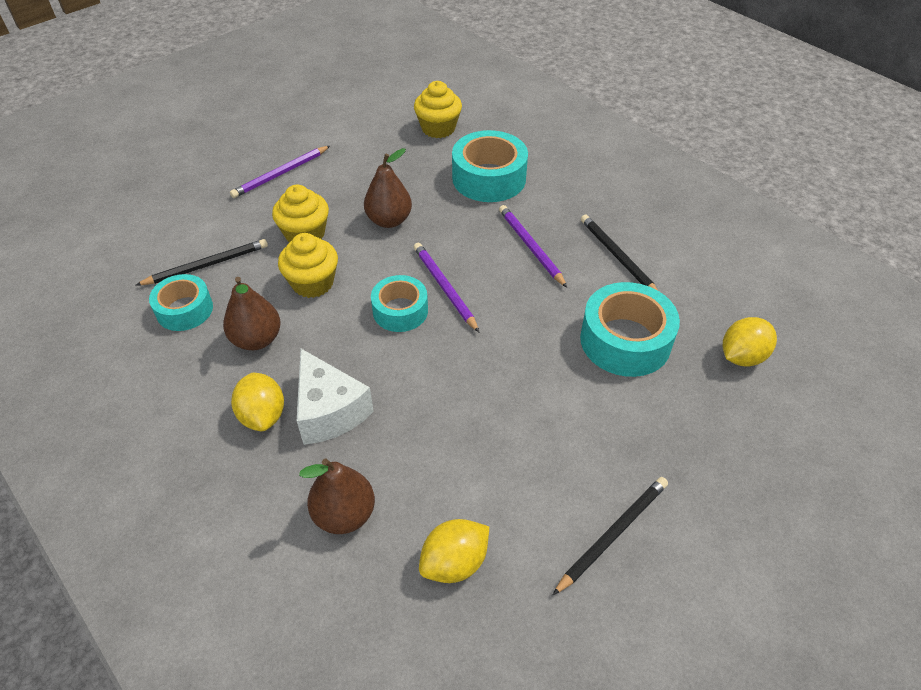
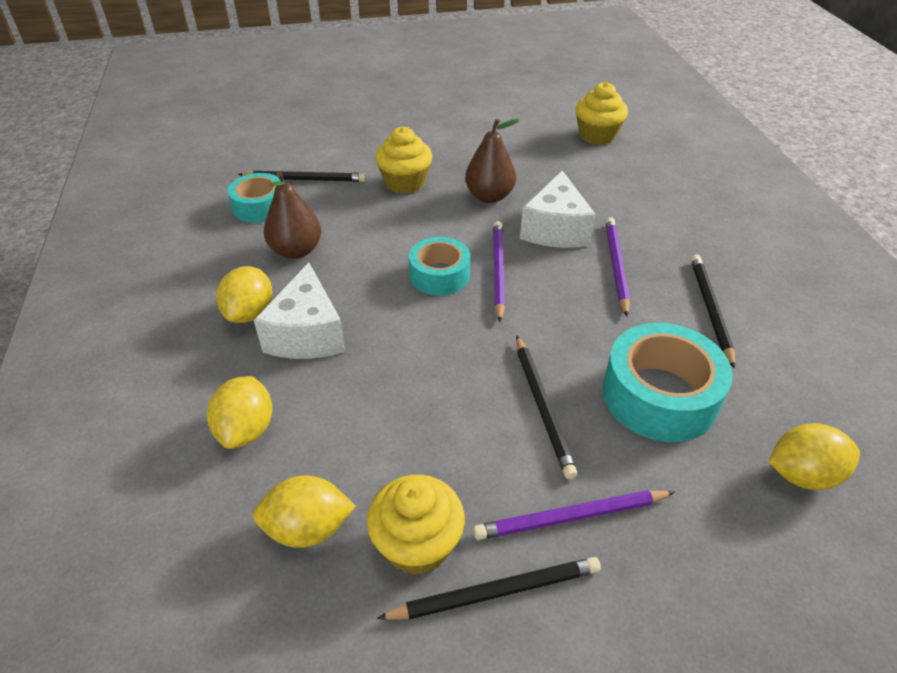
camera: 30 degrees right, 5 degrees down
(281, 174) = (422, 130): purple pencil -> purple pencil (571, 517)
(312, 283) = (379, 223): yellow cupcake -> yellow cupcake (417, 544)
(344, 514) = (246, 429): brown pear -> yellow lemon
(464, 232) = (555, 229): none -> white cheese
(489, 178) = (617, 192): turquoise tape -> none
(554, 386) = (542, 406): none -> black pencil

